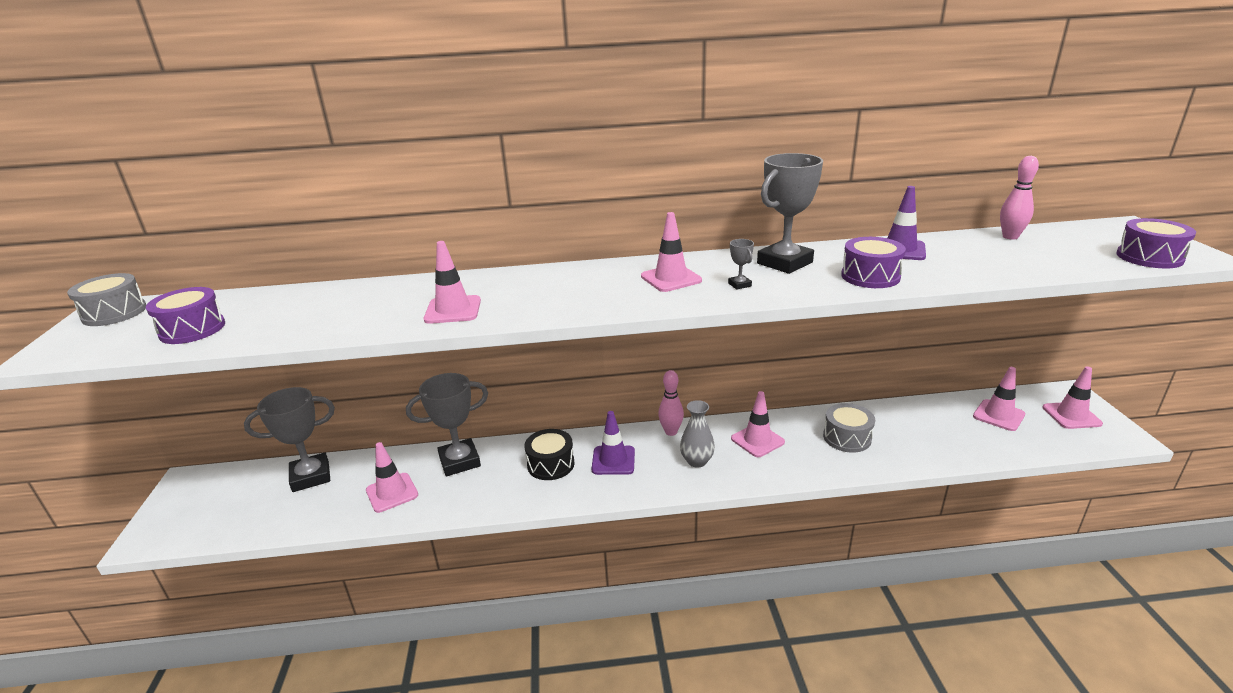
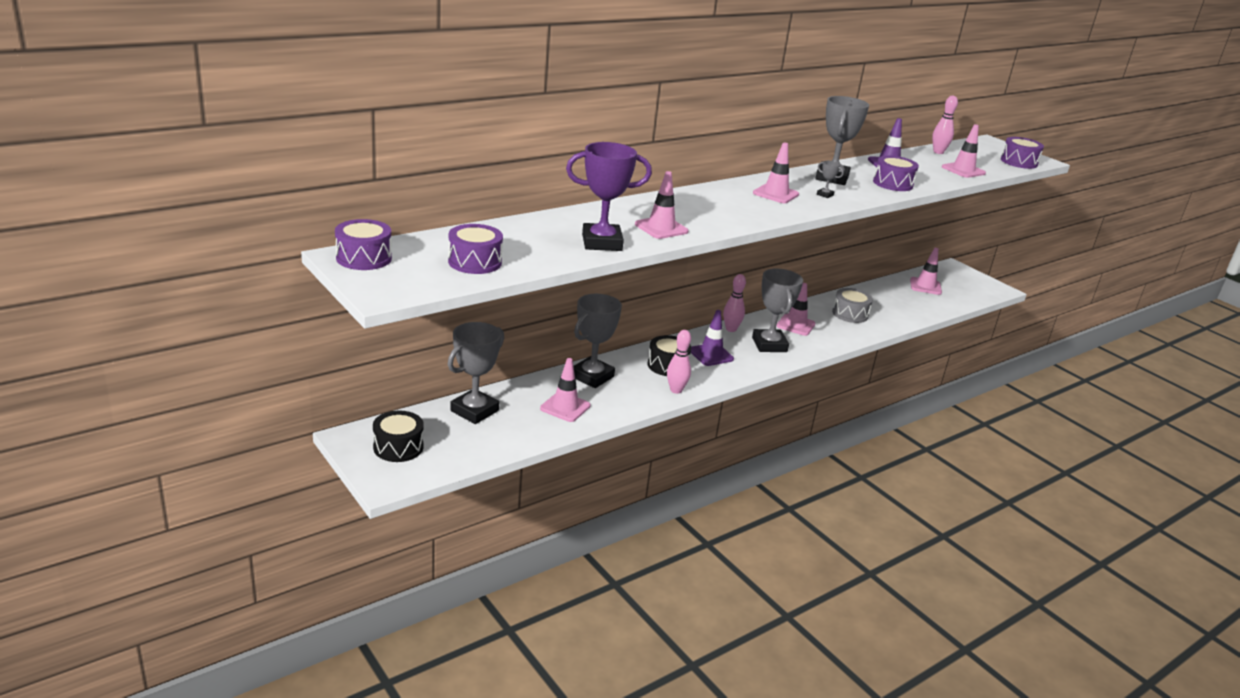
camera: 35 degrees left, 0 degrees up
(114, 313) = (364, 258): grey drum -> purple drum
(203, 501) = (398, 447): none -> black drum
(355, 321) = (602, 242): none -> purple trophy
(525, 499) = (676, 390): none -> pink bowling pin
(697, 461) = (769, 345): grey vase -> grey trophy
(1071, 415) = (964, 280): pink traffic cone -> pink traffic cone (963, 170)

